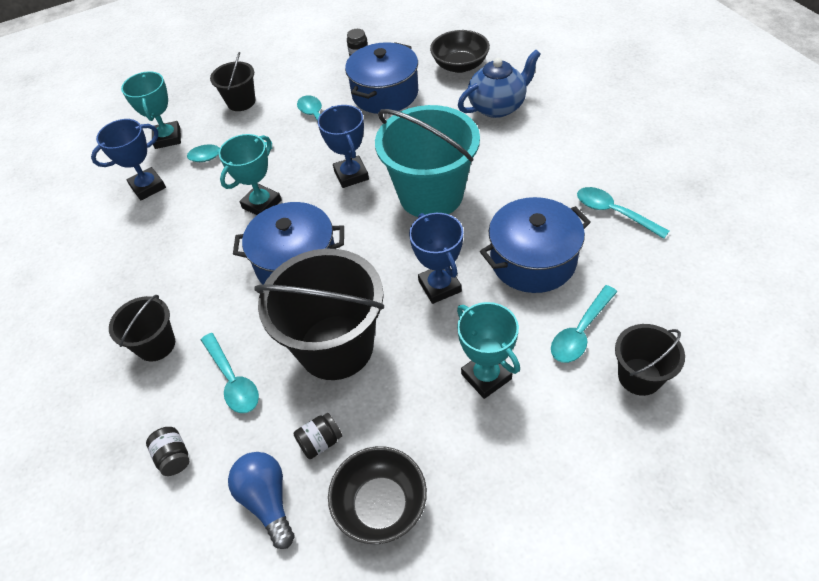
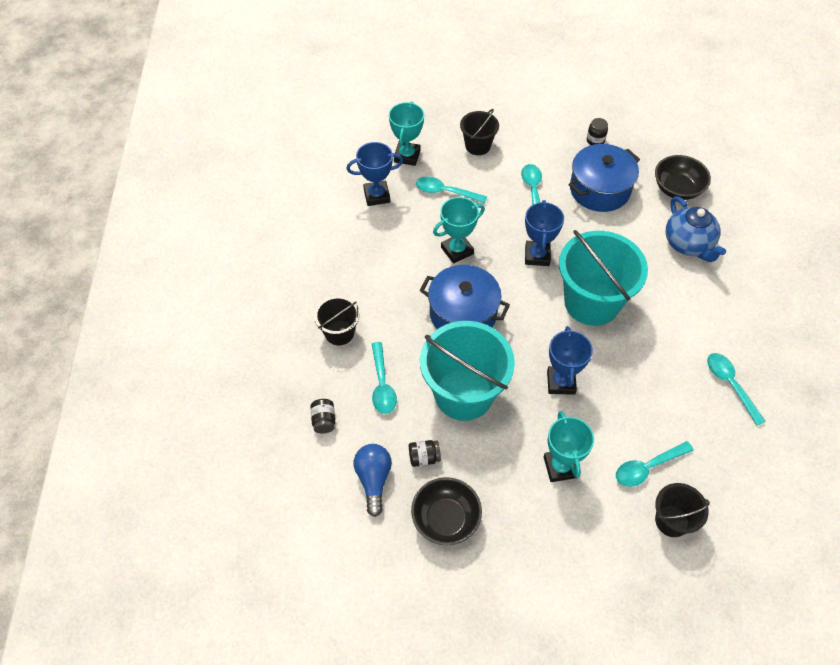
camera: 20 degrees right, 5 degrees up
(336, 347) = (463, 394): black bucket -> turquoise bucket
(497, 106) = (688, 244): blue teapot -> blue teapot turned 75 degrees clockwise
(533, 260) = (643, 395): blue pot -> none

